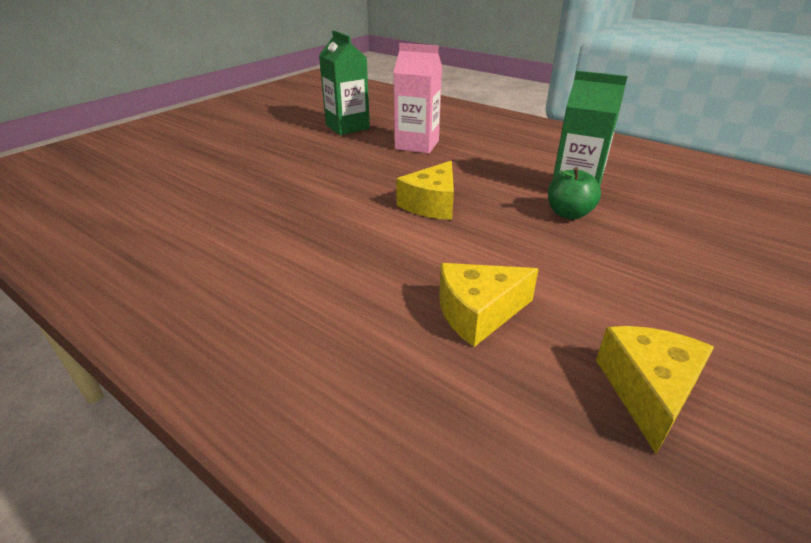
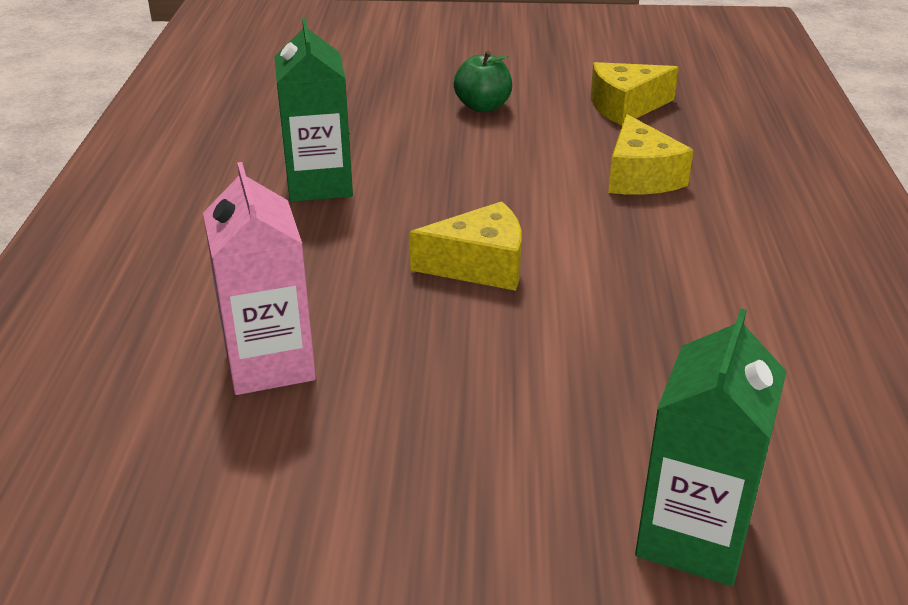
camera: 125 degrees left, 0 degrees up
(347, 127) = (238, 513): green carton -> green carton (693, 537)
(478, 313) = (640, 177): yellow cheese -> yellow cheese turned 45 degrees clockwise
(568, 214) = (395, 175): green apple -> green apple (483, 106)

